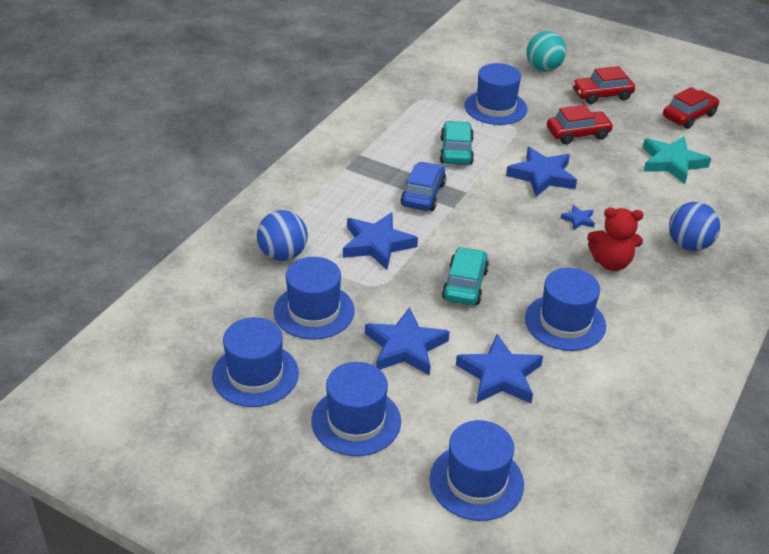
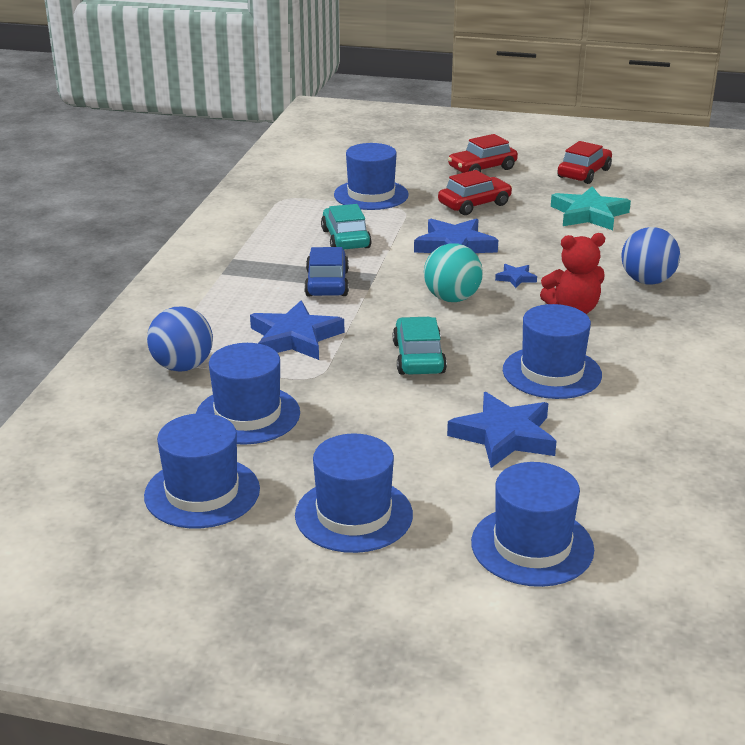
camera: 15 degrees left, 10 degrees down
(405, 347) = (378, 429): blue star -> none
(543, 68) = (406, 155): turquoise ball -> turquoise ball (452, 299)

